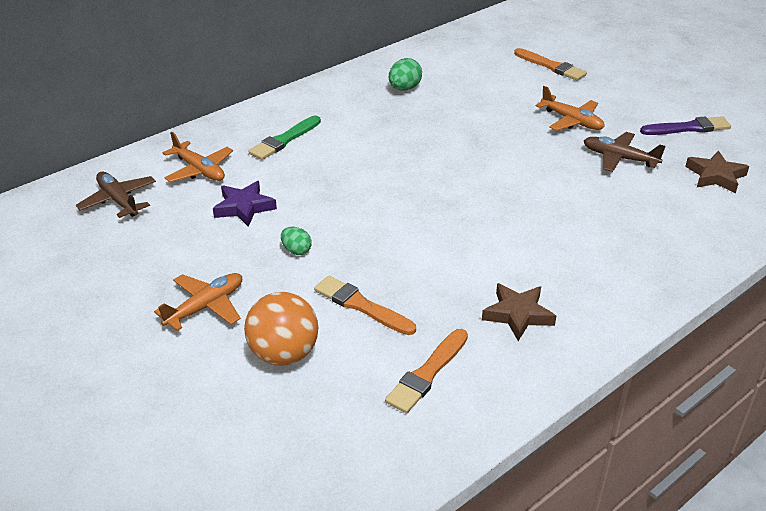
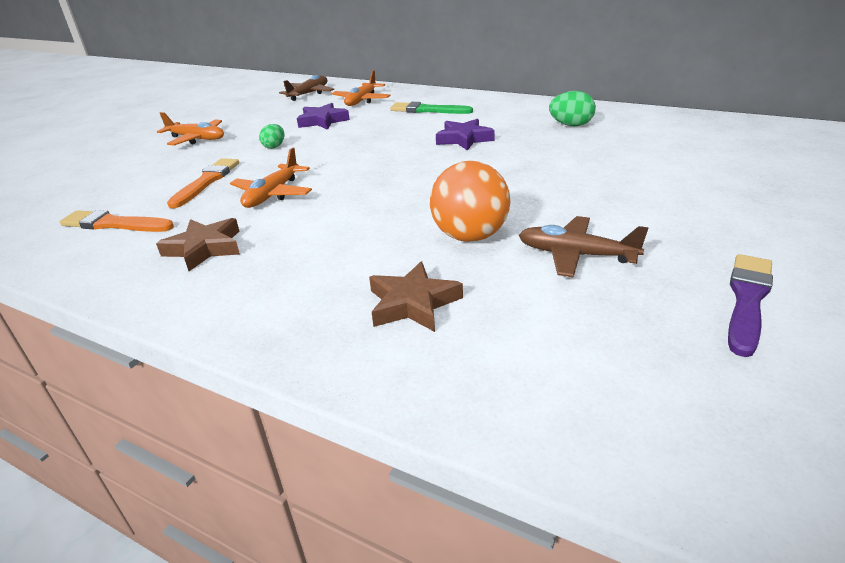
camera: 70 degrees right, 5 degrees down
(284, 354) = (143, 171): orange ball -> orange ball (470, 236)
(387, 142) = (464, 139): none -> purple star
(551, 66) = (749, 175): orange brush -> none
(572, 121) = (628, 210): orange plane -> orange plane (273, 194)
(619, 158) = (575, 255): brown plane -> brown plane turned 75 degrees counterclockwise
(688, 128) = (747, 300): purple brush -> purple brush turned 120 degrees counterclockwise
(715, 176) = (622, 348): brown star -> brown star (412, 303)

